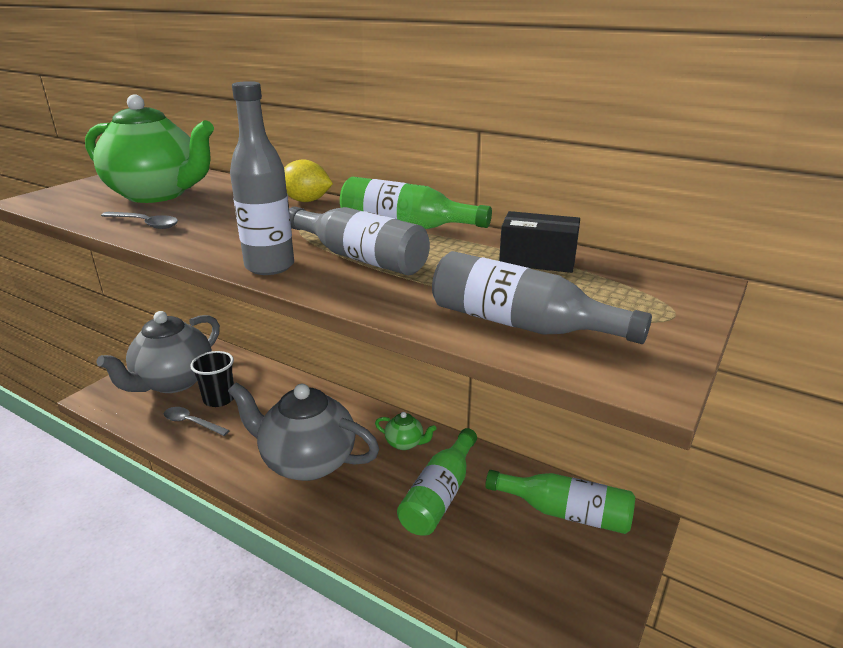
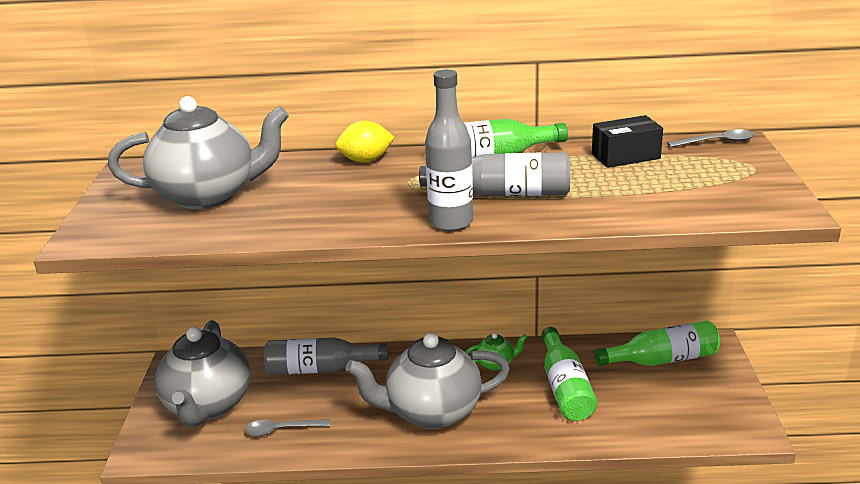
camera: 30 degrees left, 0 degrees up
(145, 224) = (264, 224): grey spoon -> grey spoon (717, 142)
(157, 194) = (208, 195): green teapot -> grey teapot
(219, 399) = (280, 400): black cup -> none
(521, 324) = (683, 203): grey bottle -> grey bottle (320, 369)

